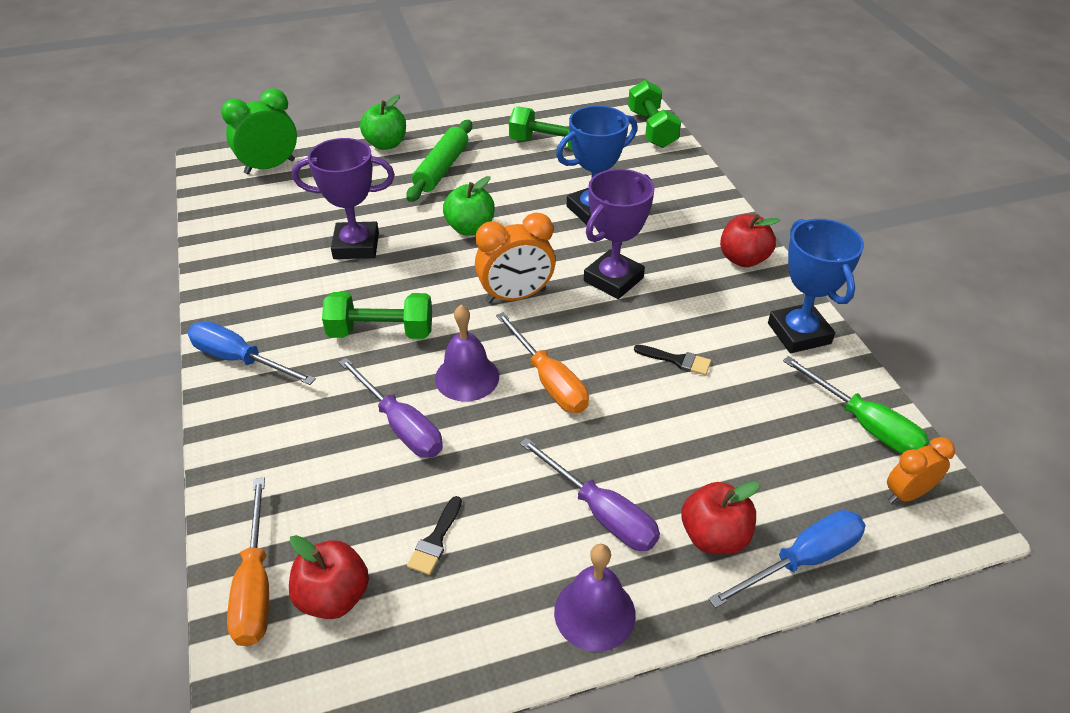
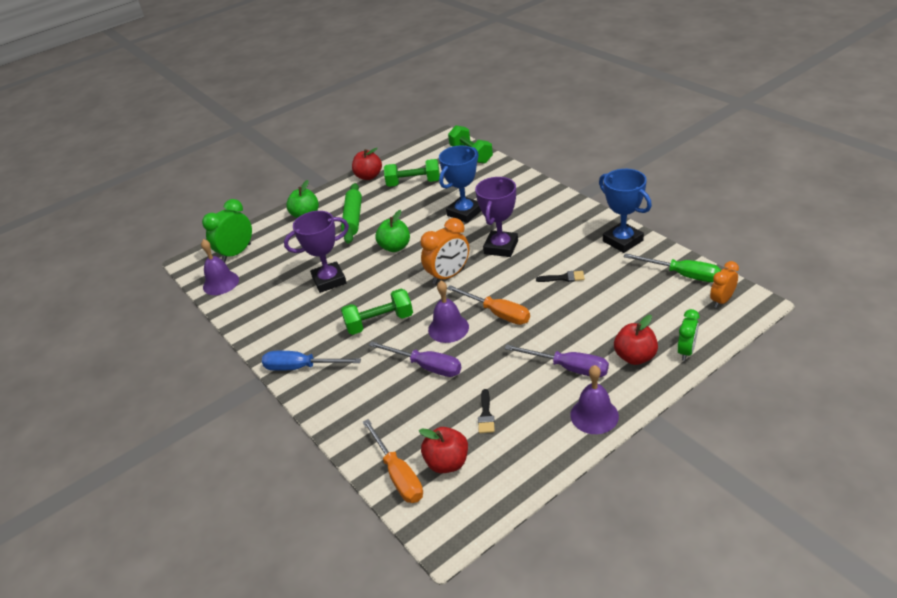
camera: 15 degrees left, 5 degrees down
(224, 201) = (221, 283): none -> purple bell
(743, 259) = (569, 211): red apple -> red apple (369, 176)
(802, 560) = (686, 351): blue screwdriver -> green clock

